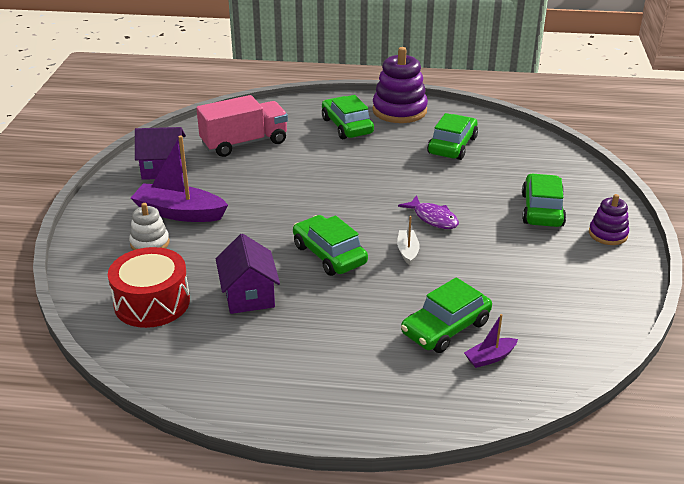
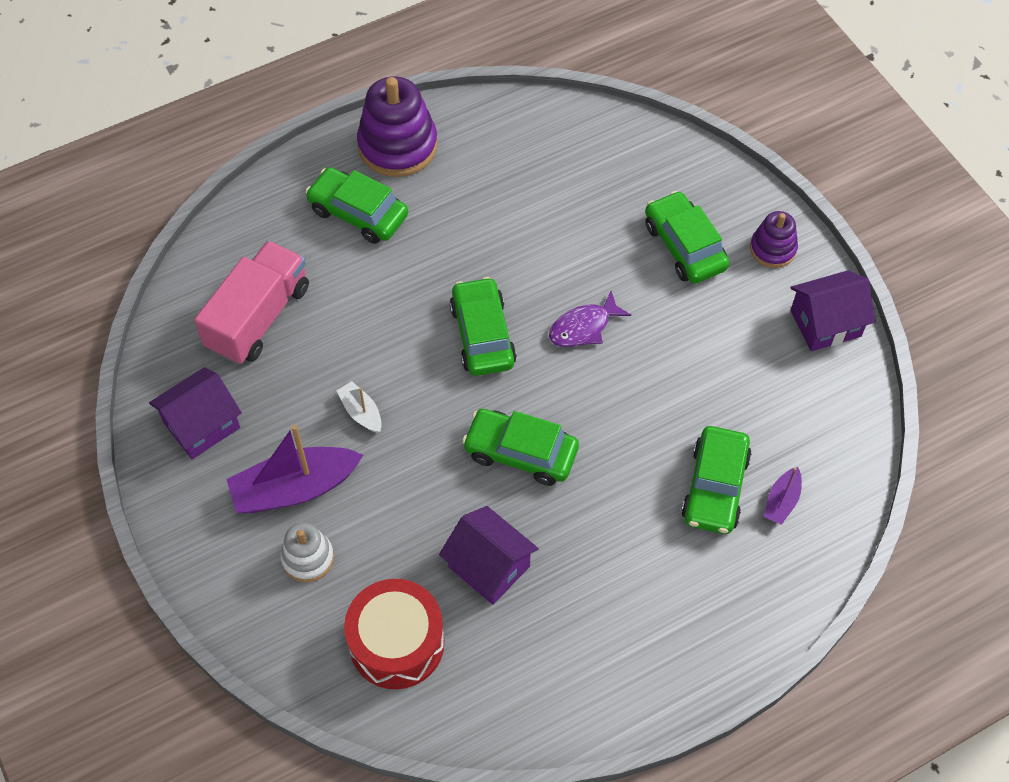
camera: 35 degrees left, 25 degrees up
(407, 251) = (597, 397): white boat -> white boat (361, 412)
(433, 218) = (583, 327): purple fish -> purple fish turned 135 degrees clockwise
(452, 145) = (511, 183): green car -> green car (482, 335)
(615, 284) = (825, 323): none -> purple house

